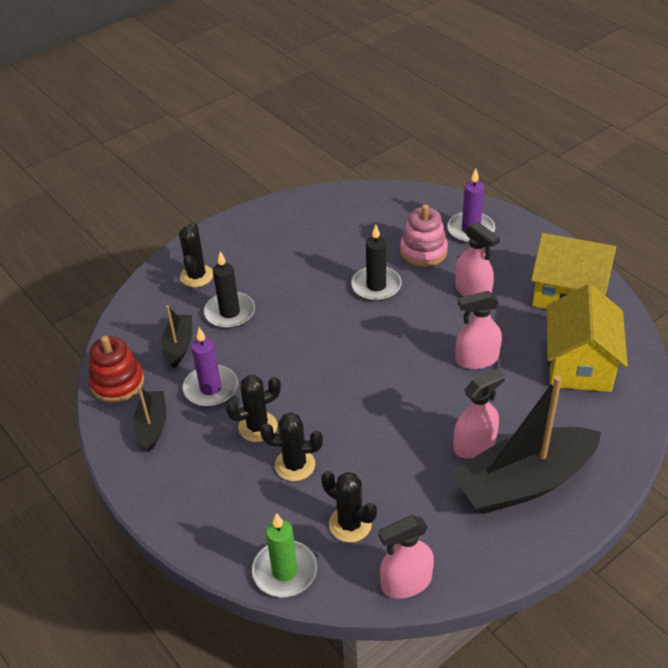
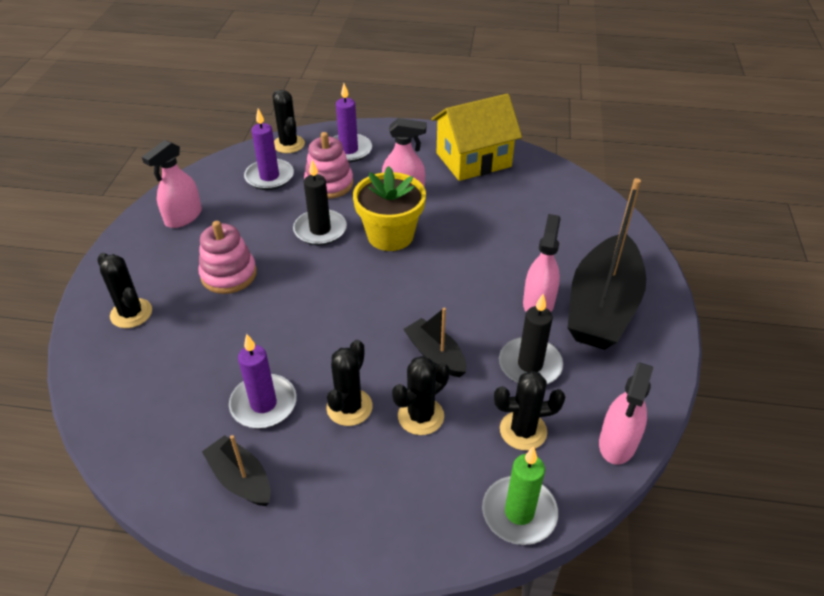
camera: 45 degrees left, 0 degrees up
(117, 383) = (153, 464): red stacking toy -> none
(179, 346) = (184, 387): black boat -> black boat (435, 355)
(230, 312) = (205, 326): black candle -> black candle (530, 365)
(280, 284) = (229, 274): none -> pink stacking toy
(385, 221) = (269, 177): none -> purple candle
(423, 320) = (390, 235): none -> yellow flower pot
(429, 200) = (288, 144): none -> black cactus
(476, 359) = (465, 240): pink spray bottle -> pink spray bottle (183, 217)
(579, 364) = (538, 203): yellow house -> none

